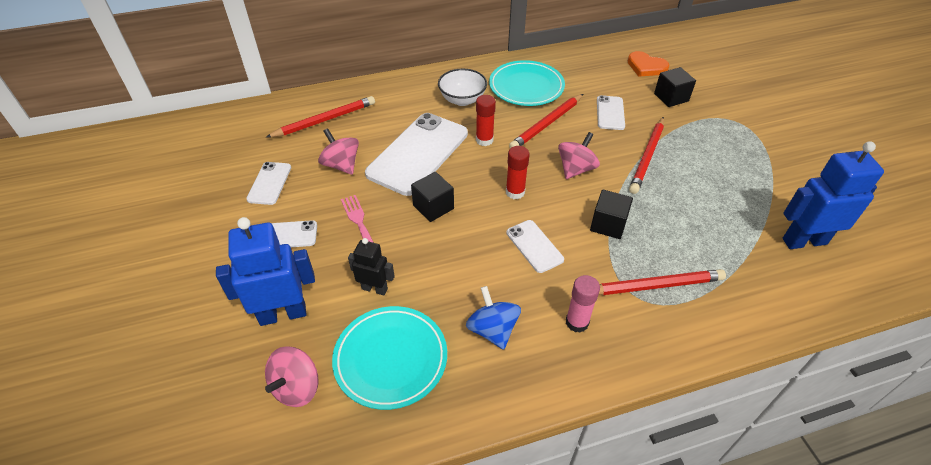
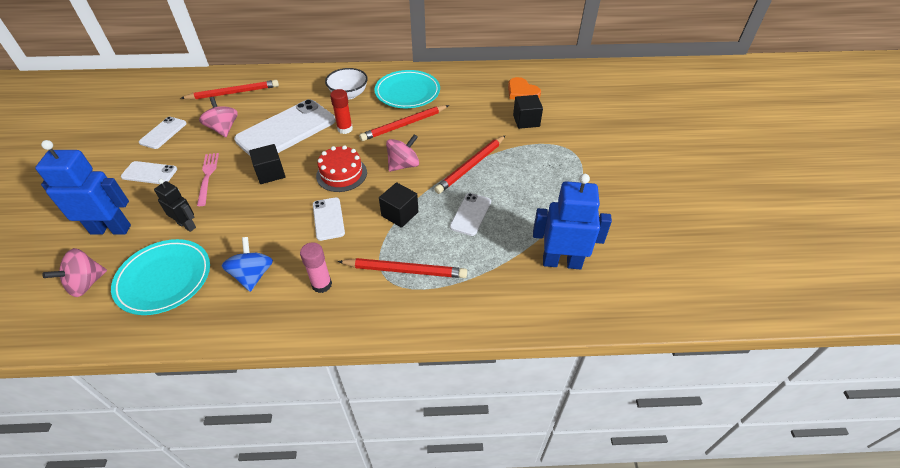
camera: 15 degrees right, 0 degrees up
(515, 192) = (341, 174): red glue stick -> red cake
(610, 113) = (463, 125): white phone -> white phone (470, 214)

